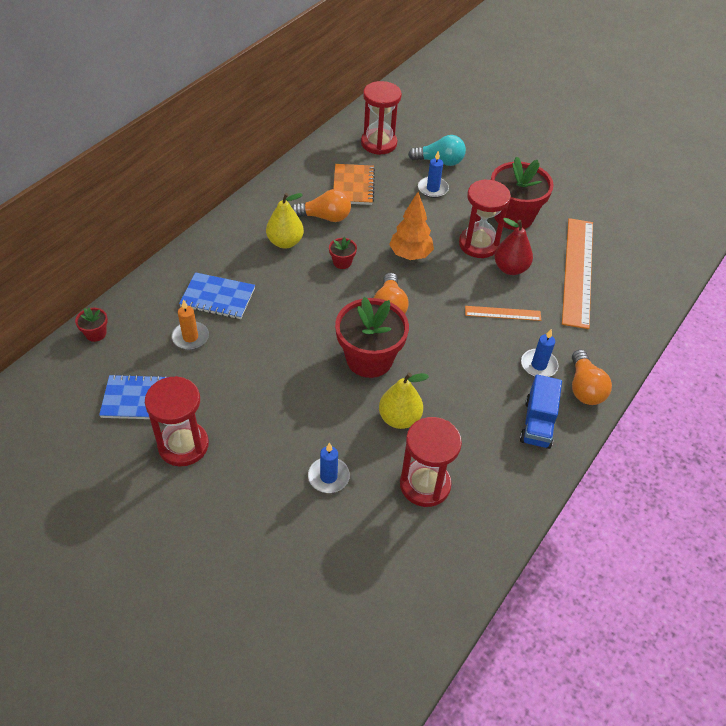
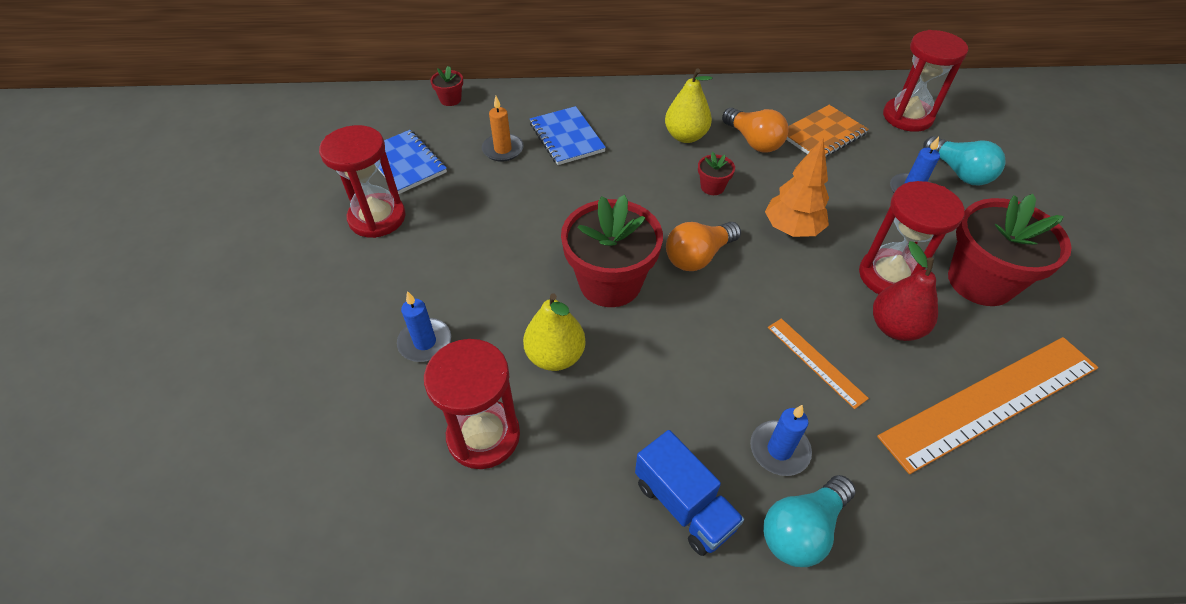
camera: 55 degrees right, 0 degrees up
(537, 423) = (684, 505): blue truck -> blue truck turned 105 degrees counterclockwise
(584, 388) = (802, 529): orange light bulb -> turquoise light bulb

